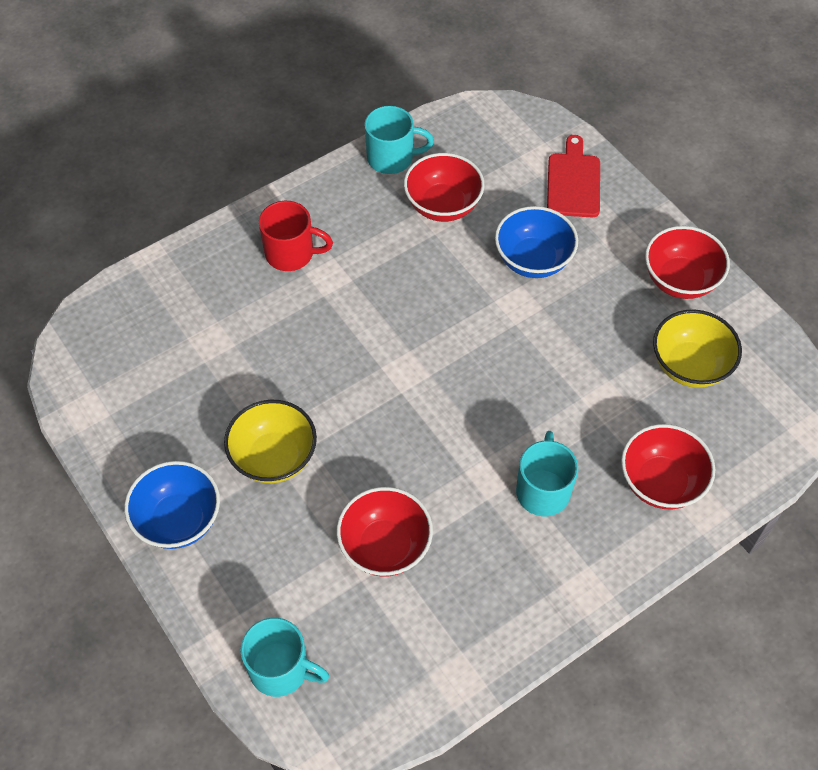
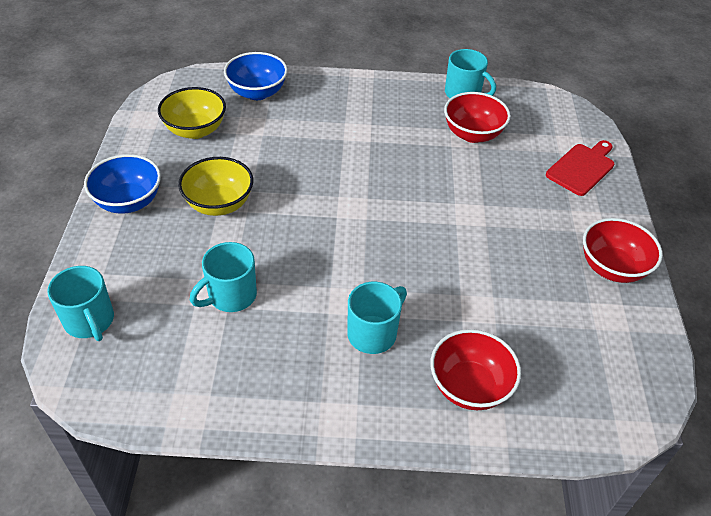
camera: 35 degrees right, 10 degrees down
(291, 254) = (347, 109): red mug -> none
(385, 546) = (231, 296): red bowl -> turquoise mug
(533, 260) = (506, 195): blue bowl -> blue bowl (257, 92)
(689, 366) = (568, 325): yellow bowl -> yellow bowl (195, 130)

